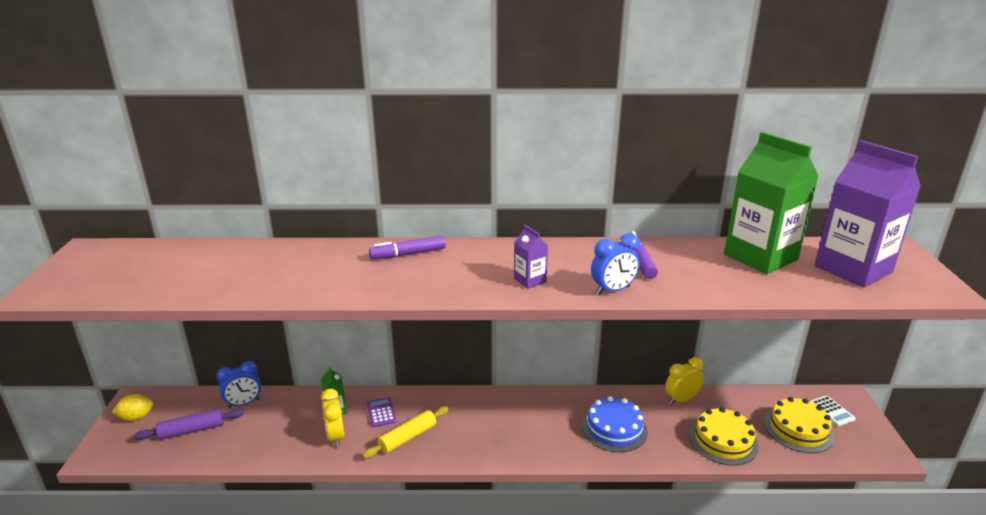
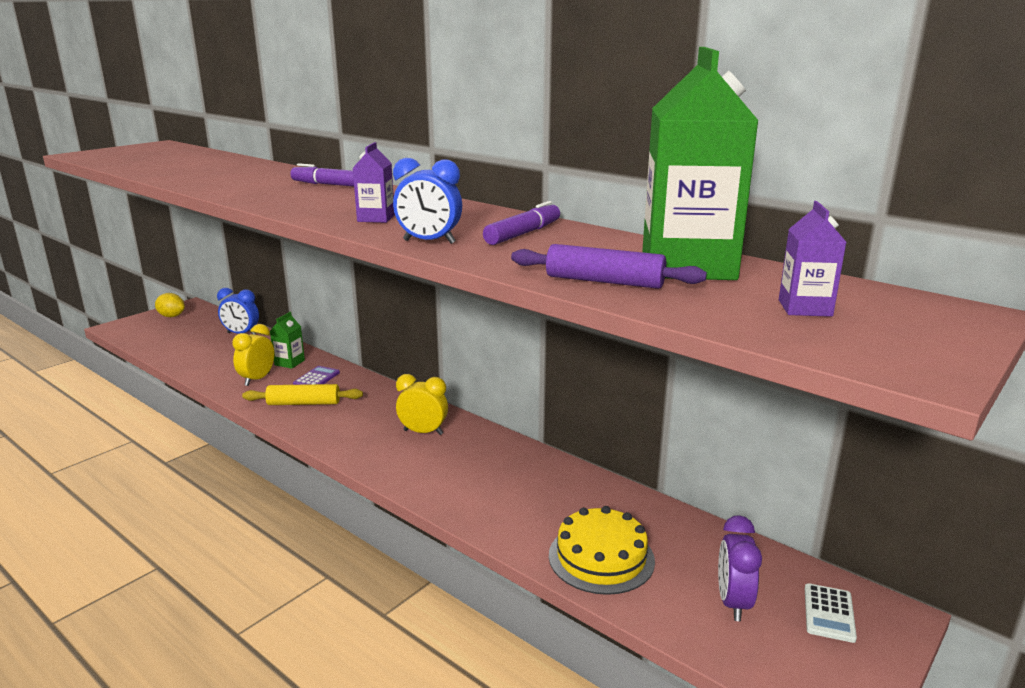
camera: 40 degrees right, 5 degrees down
(192, 430) = (185, 336): purple rolling pin -> purple rolling pin (604, 281)
(614, 428) = (493, 484): blue cake -> none
(681, 400) = (619, 498): yellow clock -> yellow clock (423, 432)
(798, 429) = (733, 602): yellow cake -> purple clock
(853, 269) = (805, 308): purple carton -> purple carton, size x0.44

